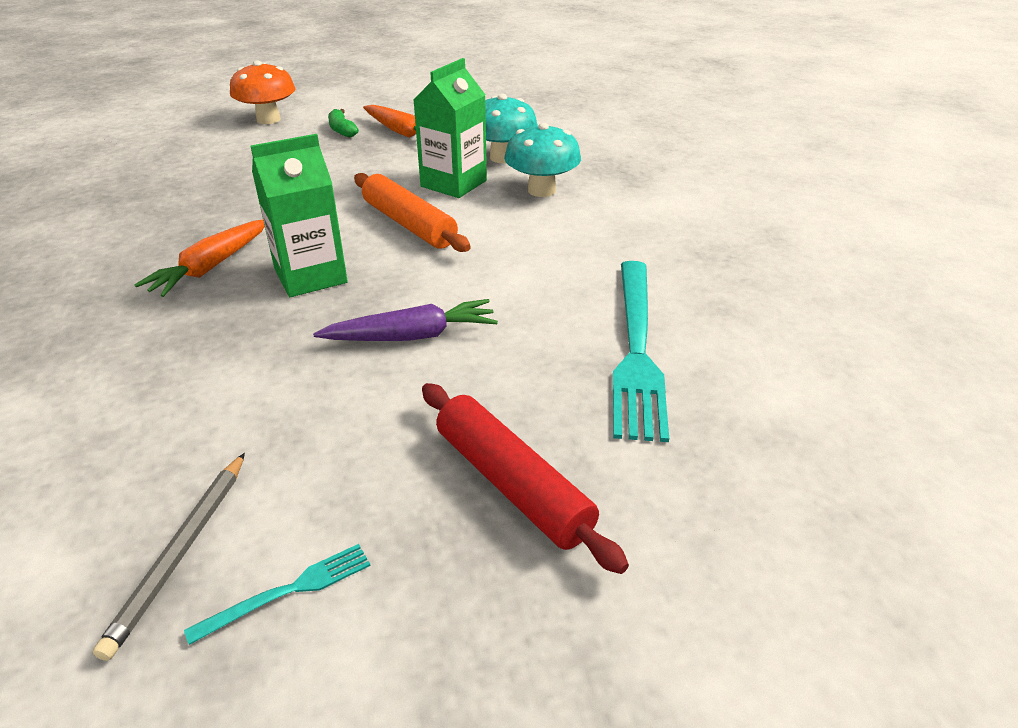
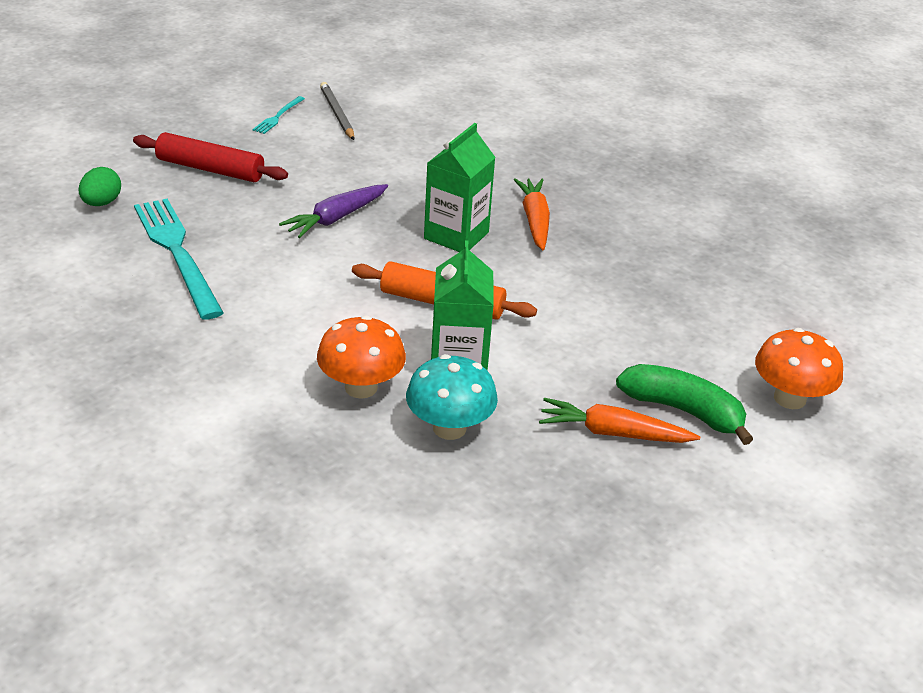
camera: 145 degrees right, 0 degrees up
(342, 130) = (683, 410): green banana -> green banana, size x1.77
(541, 190) = (361, 387): turquoise mushroom -> orange mushroom
(717, 469) = (101, 203): none -> green egg

